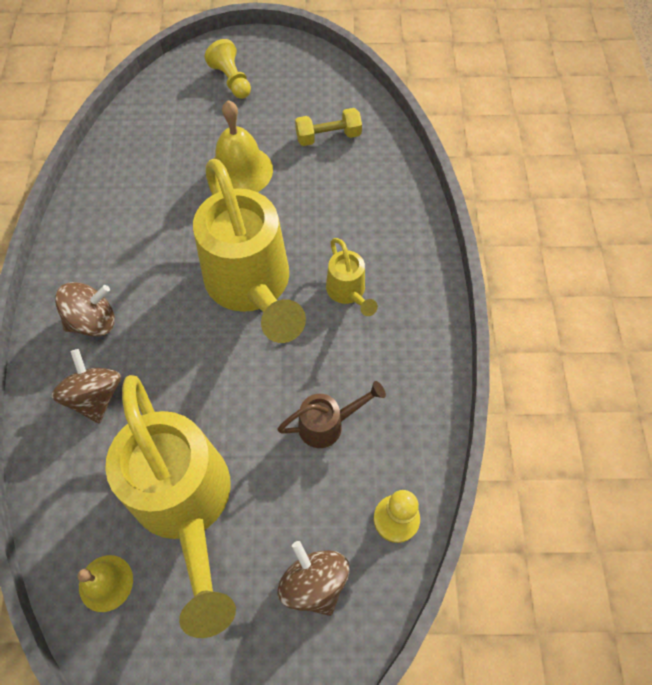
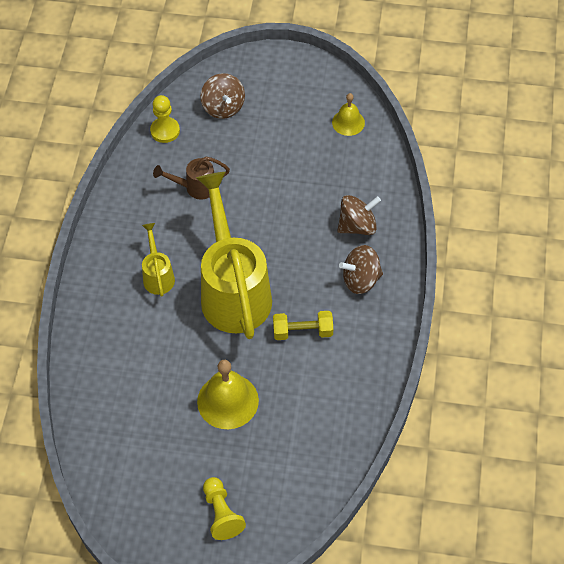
camera: 170 degrees left, 5 degrees down
(95, 396) = (357, 226): brown spinning top -> brown spinning top turned 105 degrees counterclockwise
(186, 505) = (296, 154): yellow watering can -> none
(328, 137) = (137, 427): yellow dumbbell -> yellow dumbbell (302, 331)

